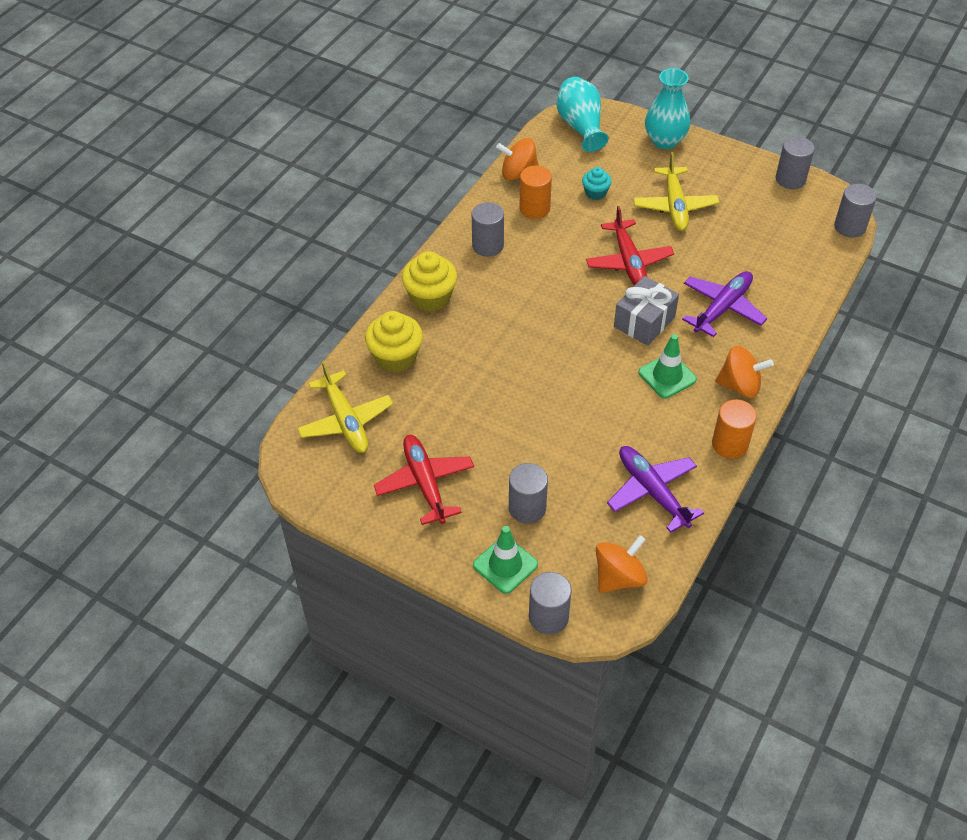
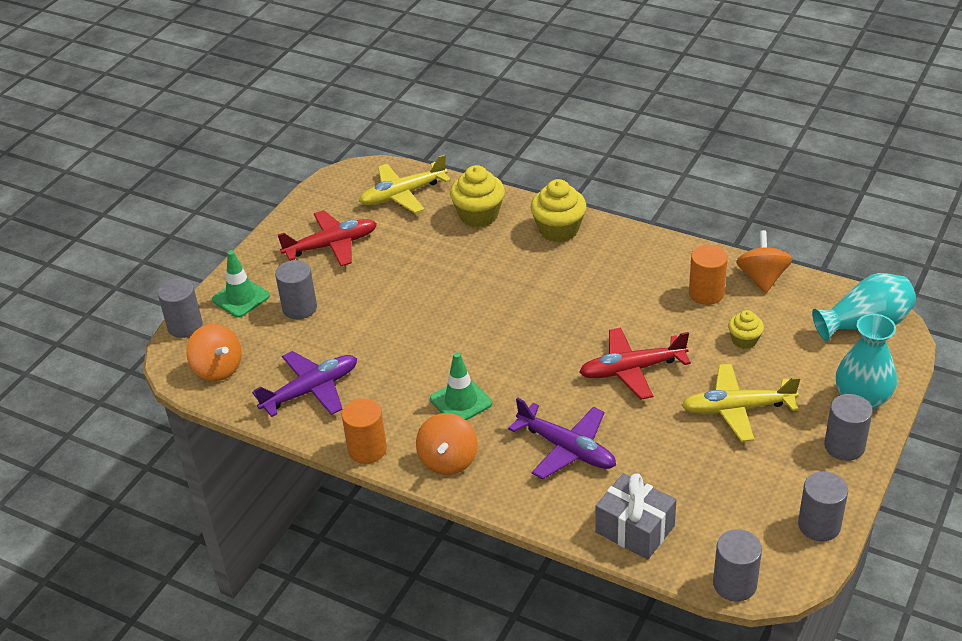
camera: 90 degrees right, 10 degrees down
(488, 245) = (640, 262): grey cylinder -> grey cylinder (844, 446)
(595, 193) = (744, 340): turquoise cupcake -> yellow cupcake
(644, 322) = (539, 383): grey gift -> grey gift (635, 529)

